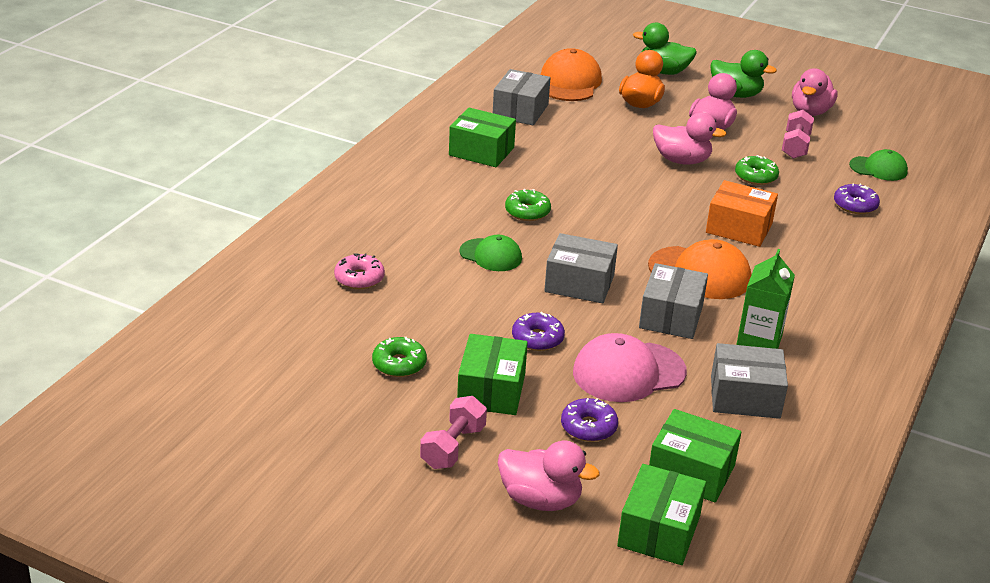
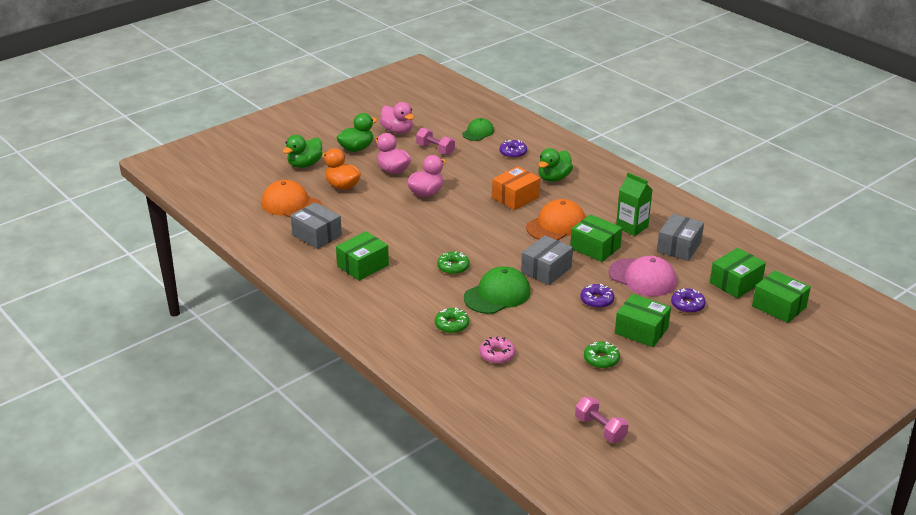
camera: 65 degrees left, 0 degrees up
(453, 447) = (689, 357): pink dumbbell -> pink dumbbell (600, 429)
(491, 255) = (497, 295): green cap -> green cap, size x1.60
(540, 500) = (744, 338): pink duck -> none
(628, 372) = (642, 277): pink cap -> pink cap turned 60 degrees counterclockwise
(671, 316) = (595, 248): grey box -> green box
(755, 176) = (462, 174): green donut -> green donut (452, 325)
(823, 250) = (554, 178): none -> green duck

